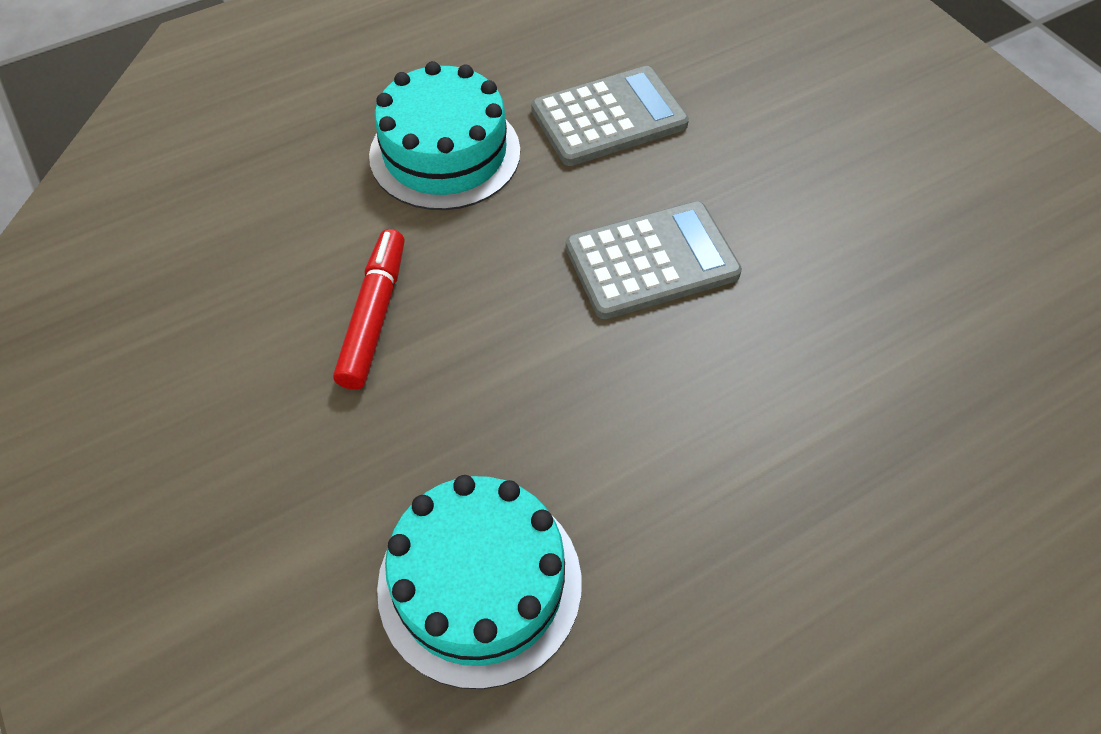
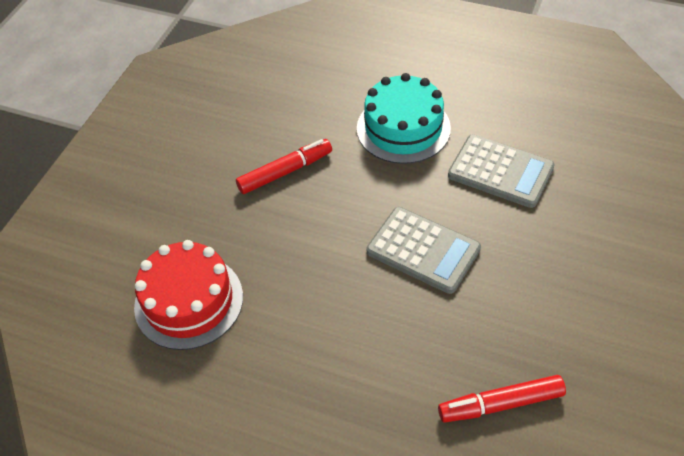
camera: 55 degrees right, 5 degrees down
(480, 583) = (189, 301): turquoise cake -> red cake
(928, 337) = (500, 404): none -> red marker

